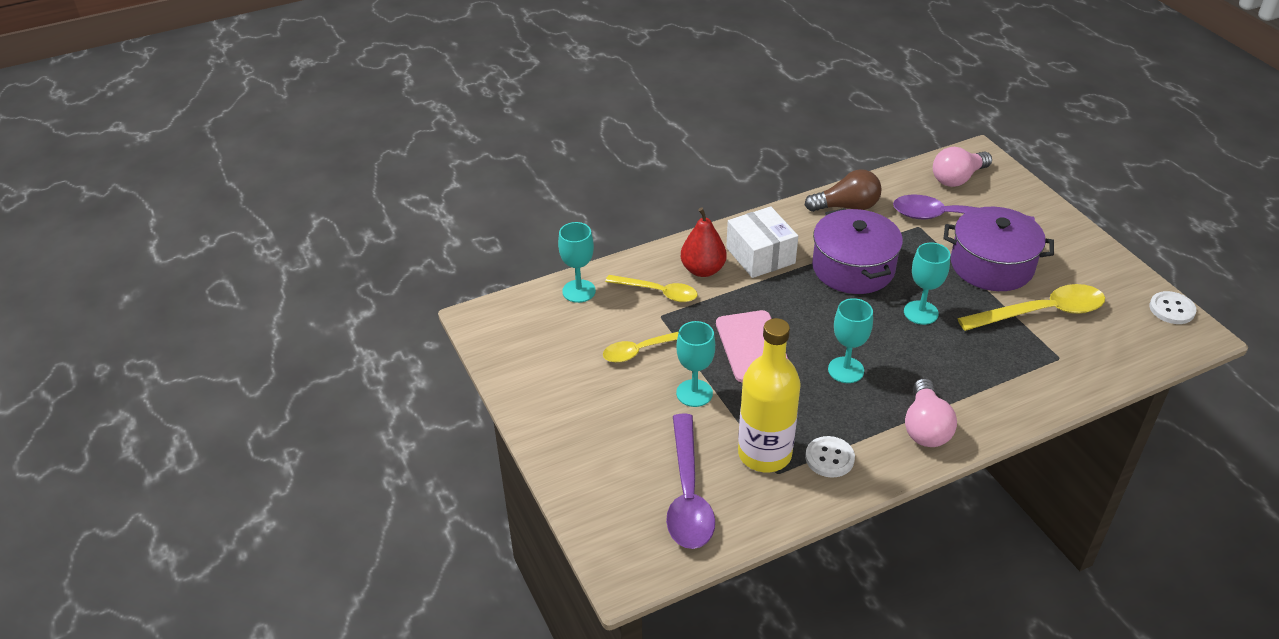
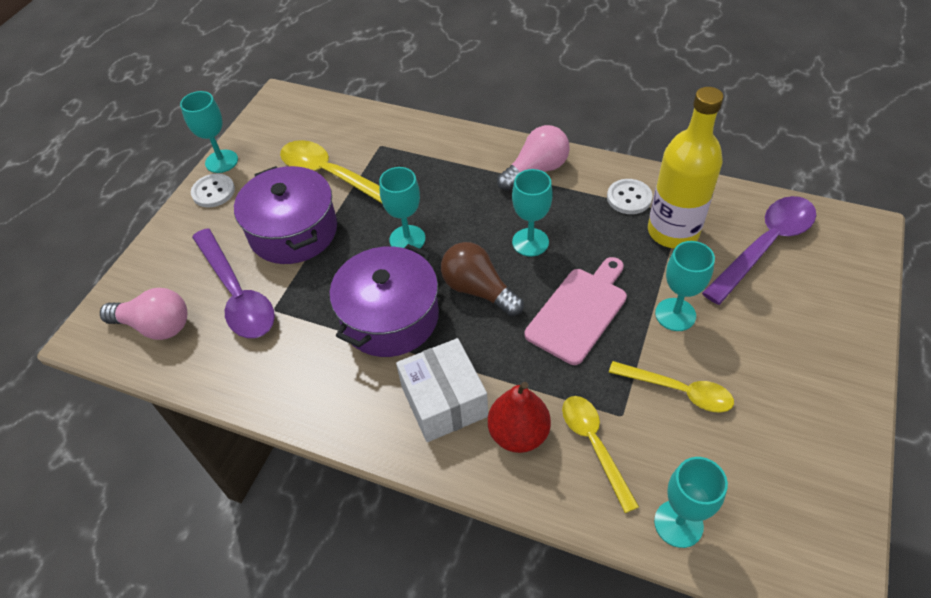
camera: 130 degrees left, 10 degrees up
(760, 255) = (444, 401): white box -> white box turned 45 degrees counterclockwise
(846, 207) = (288, 385): brown light bulb -> brown light bulb (478, 290)
(1124, 266) = (221, 161): none -> turquoise goblet
(1171, 309) = (260, 119): white button -> white button (213, 192)

